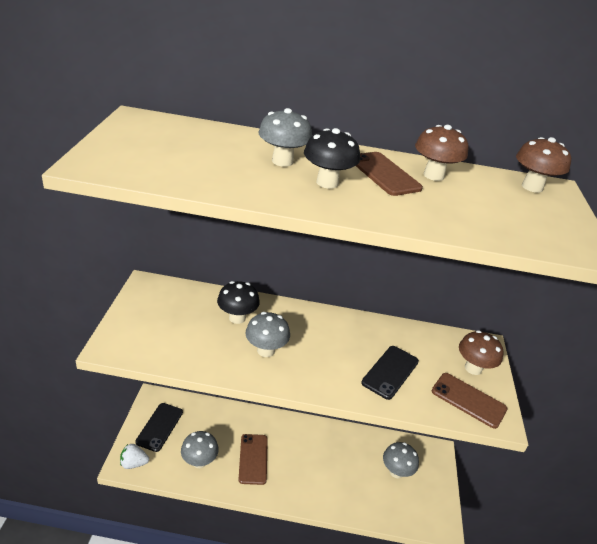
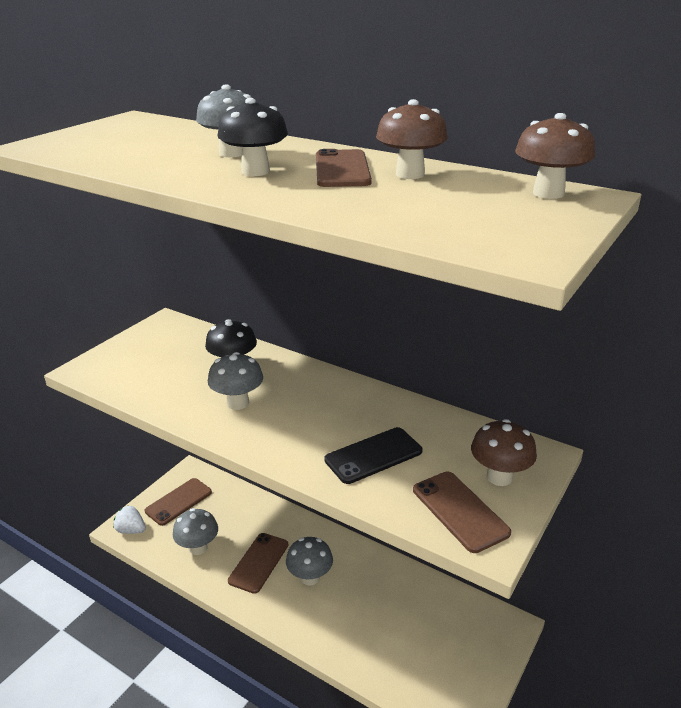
camera: 30 degrees right, 5 degrees down
(160, 427) = (179, 502): black phone -> brown phone
(396, 471) = (433, 632): grey mushroom -> grey mushroom (310, 577)

